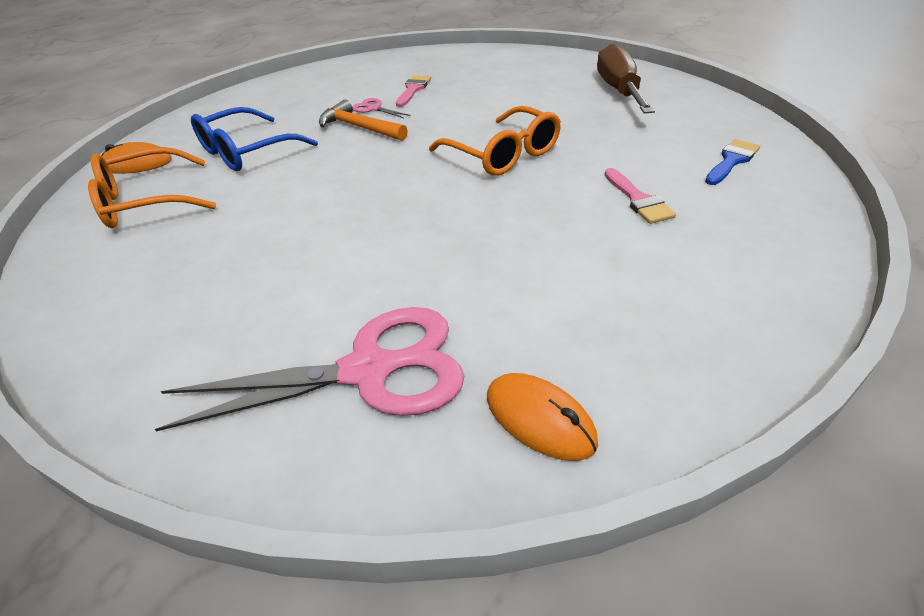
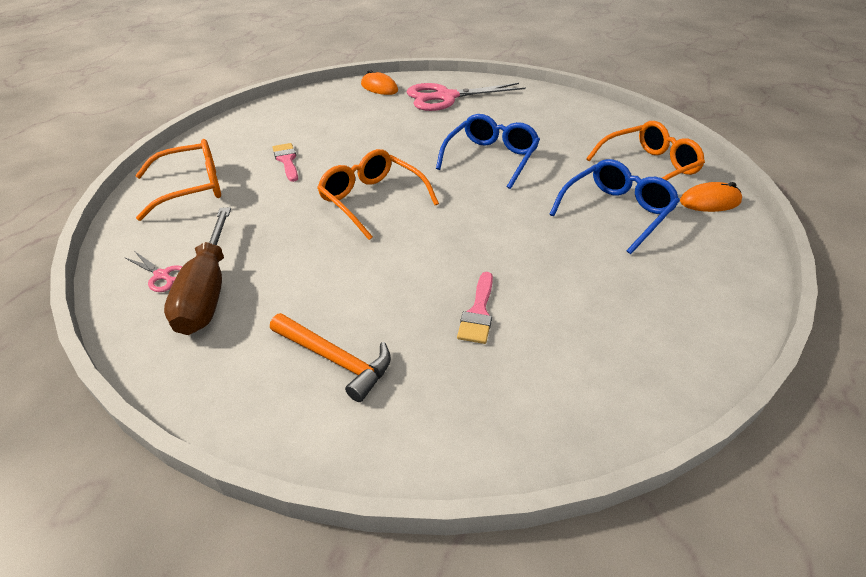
camera: 175 degrees right, 0 degrees up
(344, 210) = (491, 158): none -> blue glasses
(360, 127) = (519, 239): orange hammer -> orange hammer (335, 359)
(373, 108) = (518, 272): pink scissors -> pink scissors (162, 275)
(731, 161) = (191, 188): blue brush -> orange glasses

